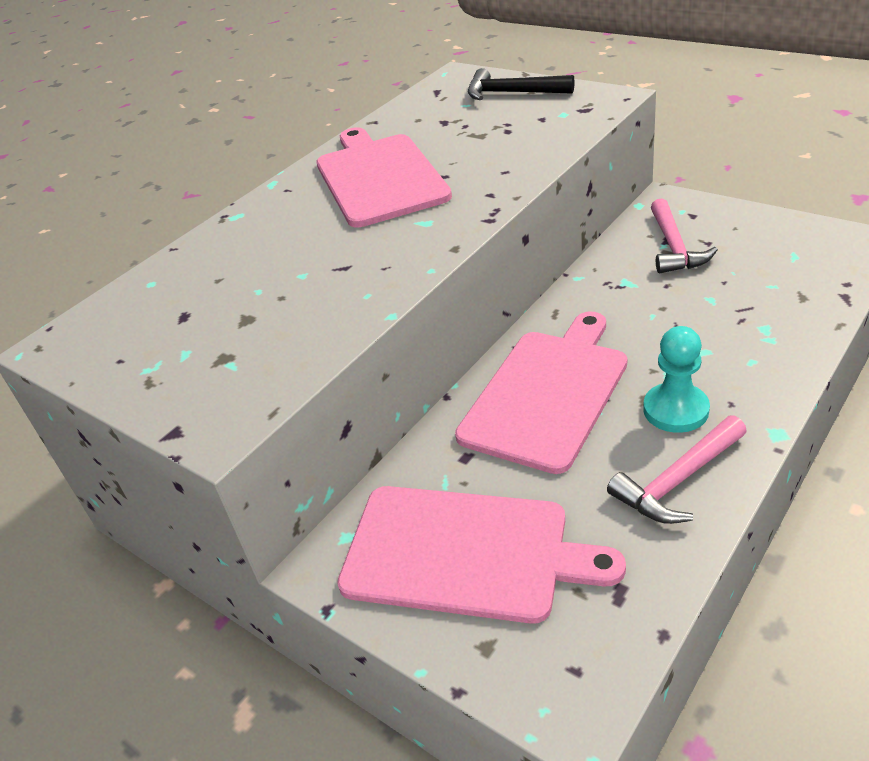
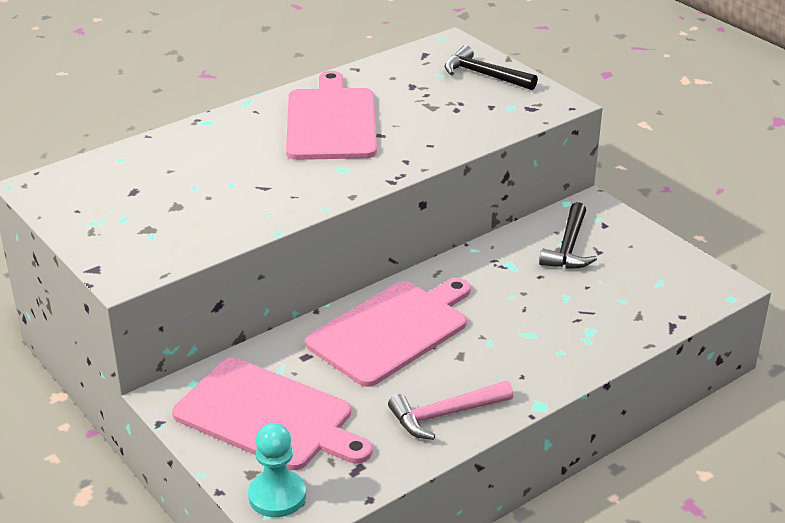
camera: 10 degrees right, 5 degrees down
(674, 247) = (569, 247): pink hammer -> black hammer
(675, 410) = (478, 369): turquoise pawn -> turquoise pawn (277, 496)

